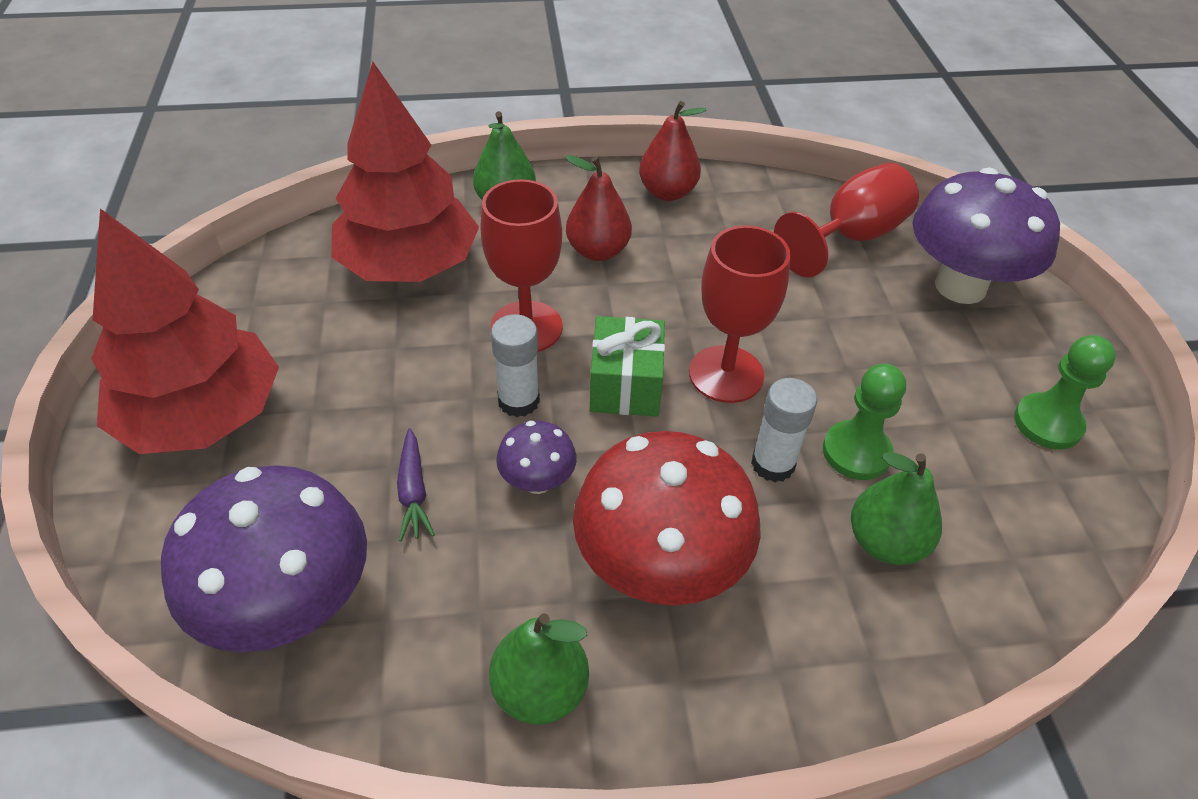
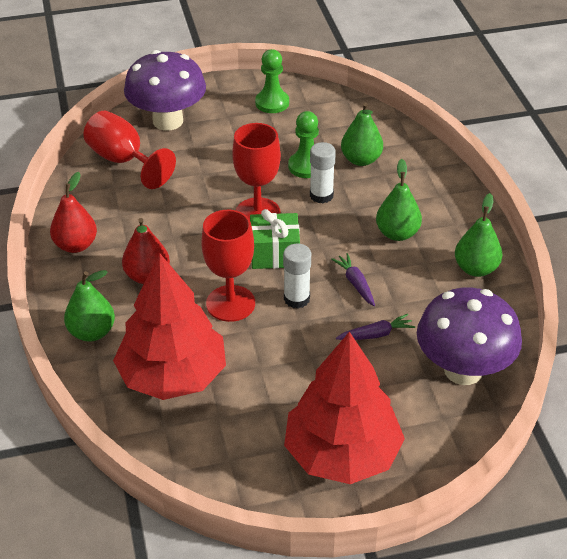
camera: 95 degrees left, 5 degrees down
(537, 481) = (355, 283): purple mushroom -> purple carrot
(659, 567) = (397, 233): red mushroom -> green pear

